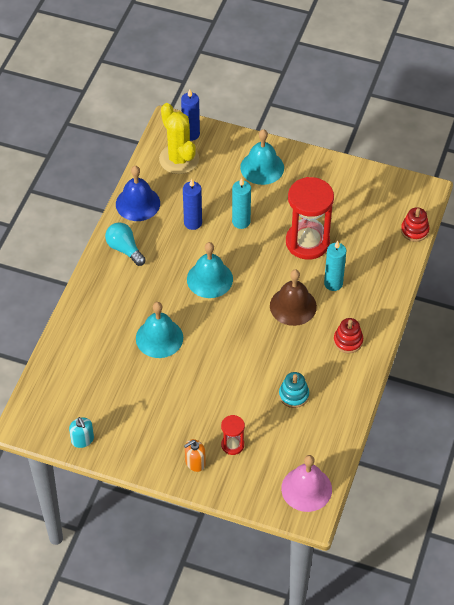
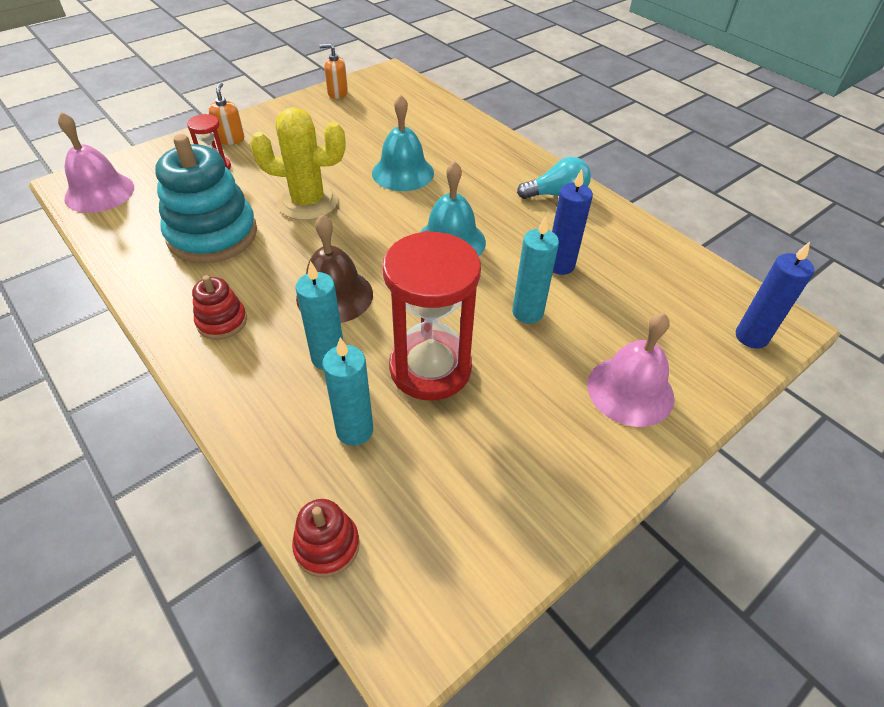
camera: 120 degrees right, 5 degrees down
(82, 440) = (337, 93): turquoise soap dispenser -> orange soap dispenser
(138, 203) = (629, 231): blue bell -> none
(179, 159) = (698, 302): yellow cactus -> yellow cactus (308, 202)
(262, 167) = (630, 390): turquoise bell -> pink bell
(293, 395) = (212, 235): turquoise stacking toy -> turquoise stacking toy, size x2.03
(362, 251) = (354, 430): none -> turquoise candle

